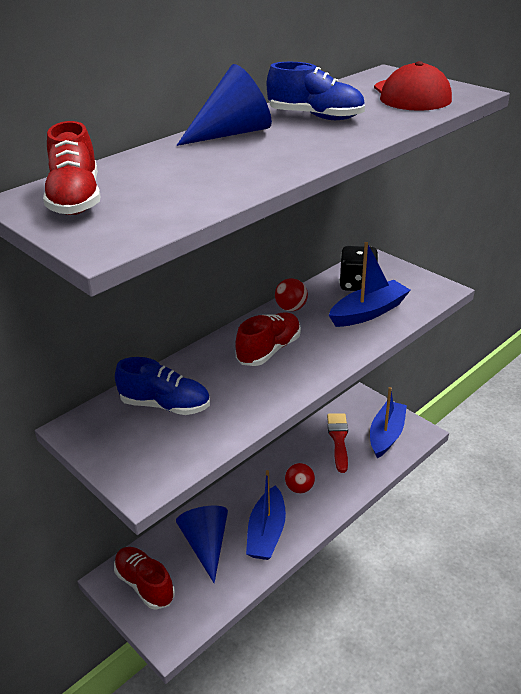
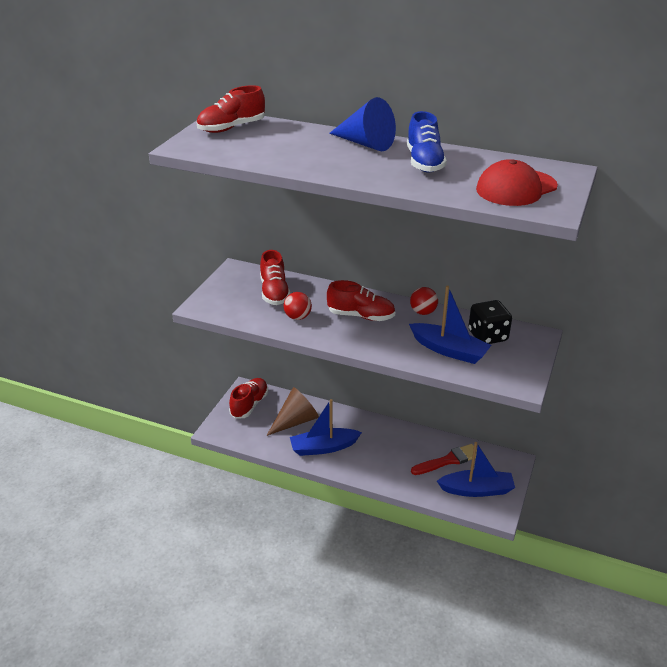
camera: 65 degrees right, 0 degrees up
(165, 405) = (274, 292): blue shoe -> red shoe
(206, 544) = (296, 421): blue cone -> brown cone
(299, 488) = (377, 452): red ball -> red ball (298, 317)

